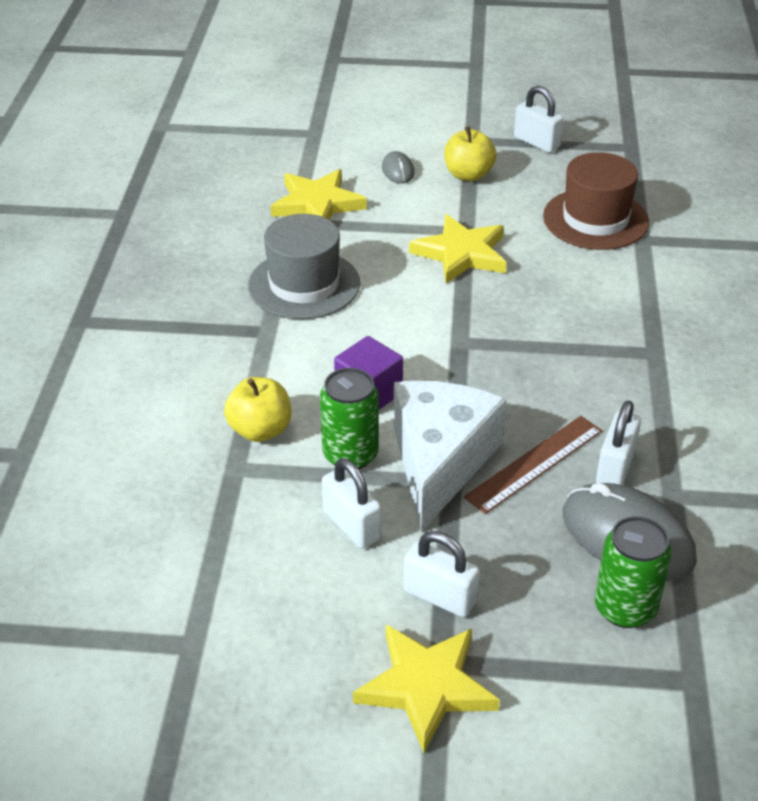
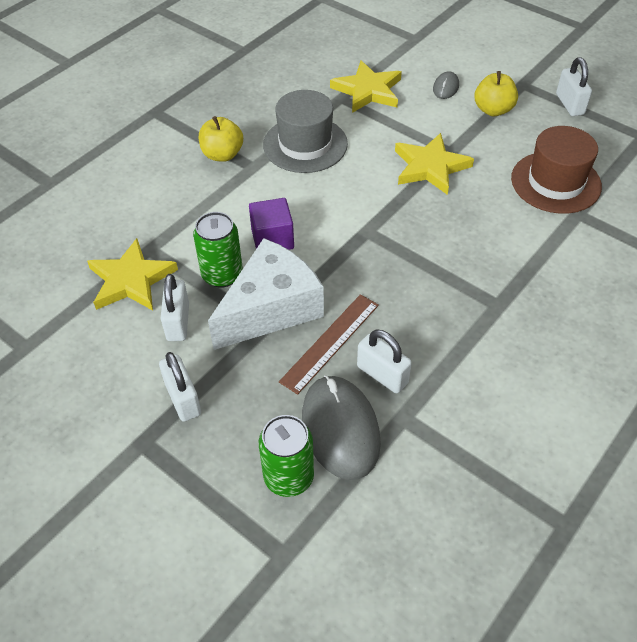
camera: 35 degrees right, 10 degrees up
(260, 430) = (186, 231): yellow apple -> yellow apple (222, 154)
(426, 687) = (118, 452): yellow star -> yellow star (131, 280)
(535, 464) = (330, 342): brown ruler -> brown ruler turned 45 degrees counterclockwise
(615, 467) = (382, 375): white padlock -> white padlock turned 75 degrees clockwise

